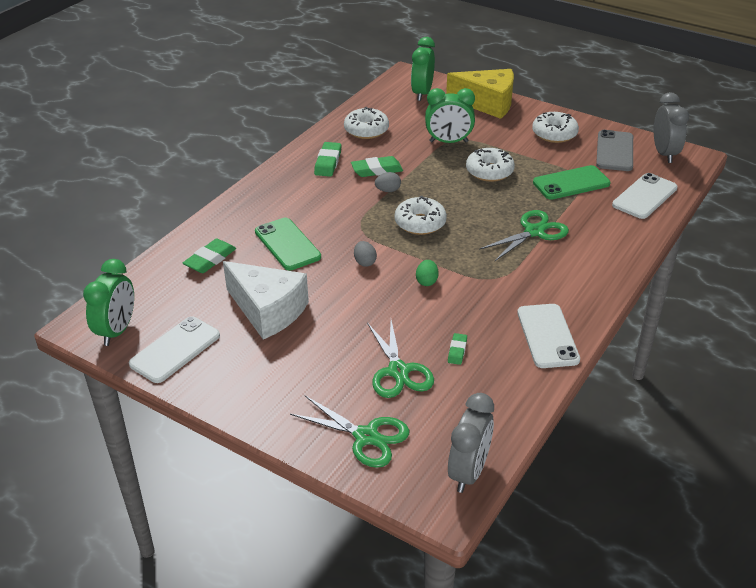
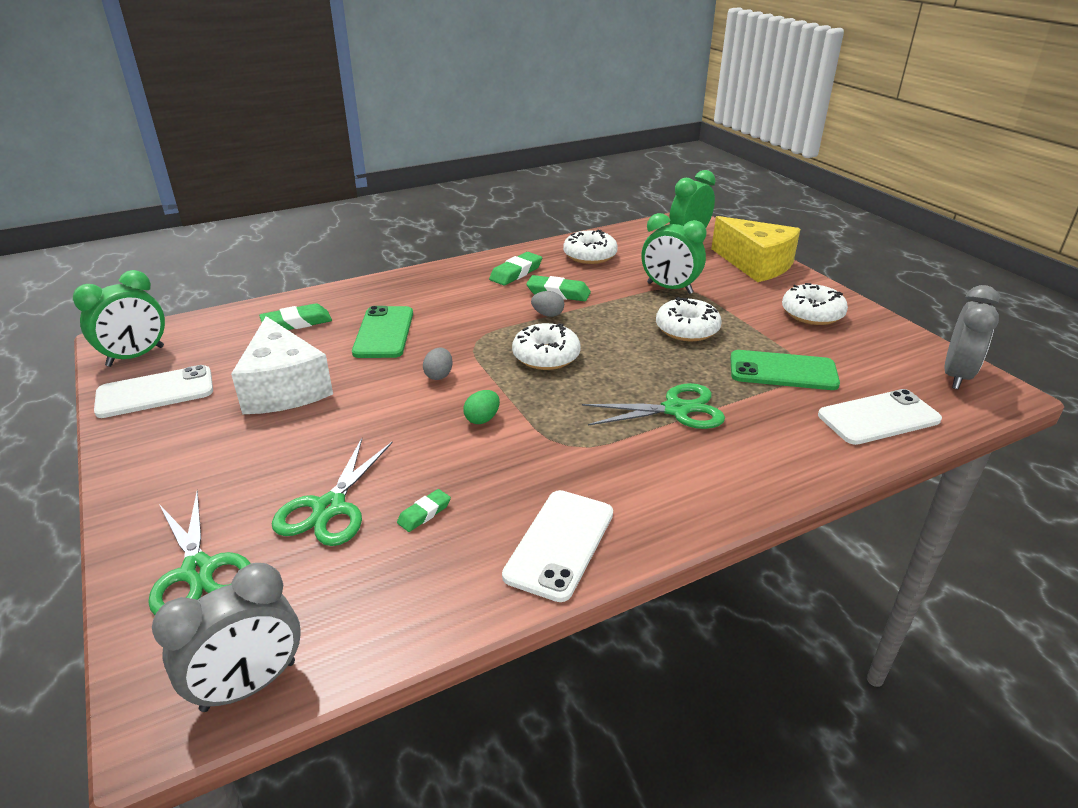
camera: 30 degrees right, 5 degrees down
(615, 151) = (881, 353): grey phone -> none

